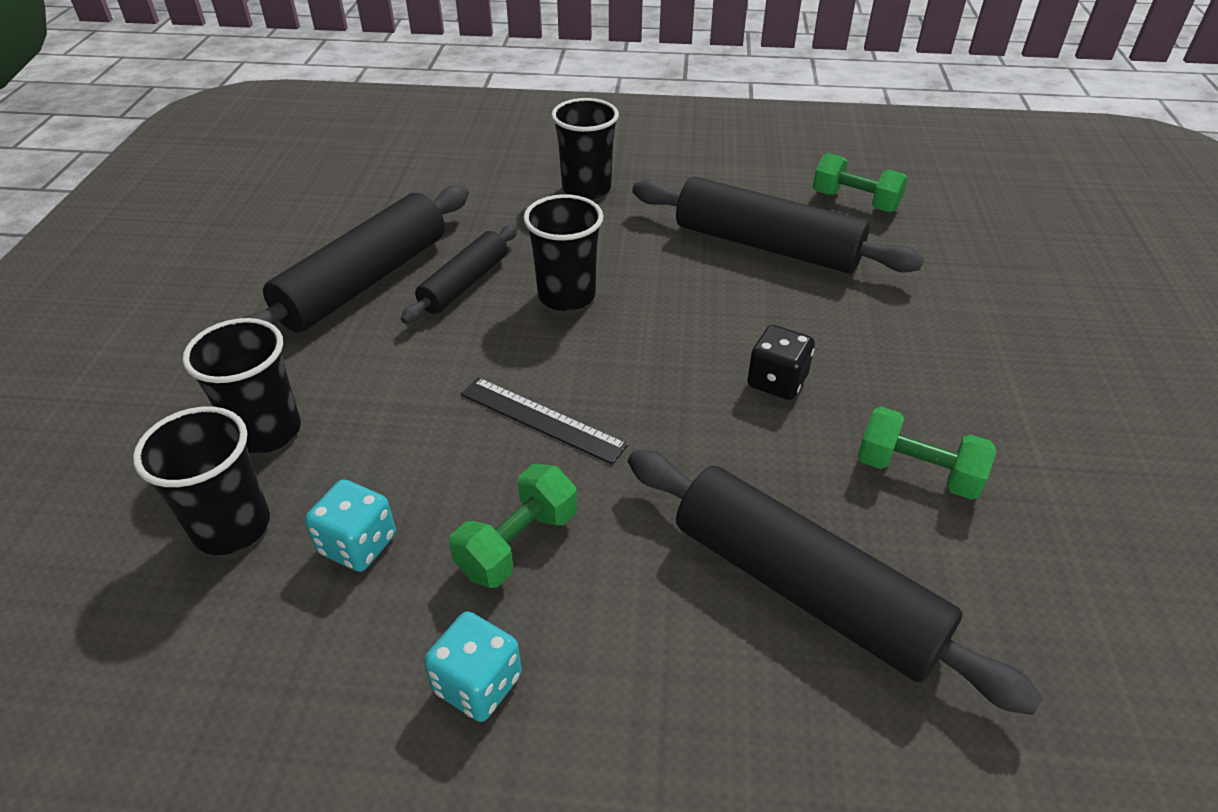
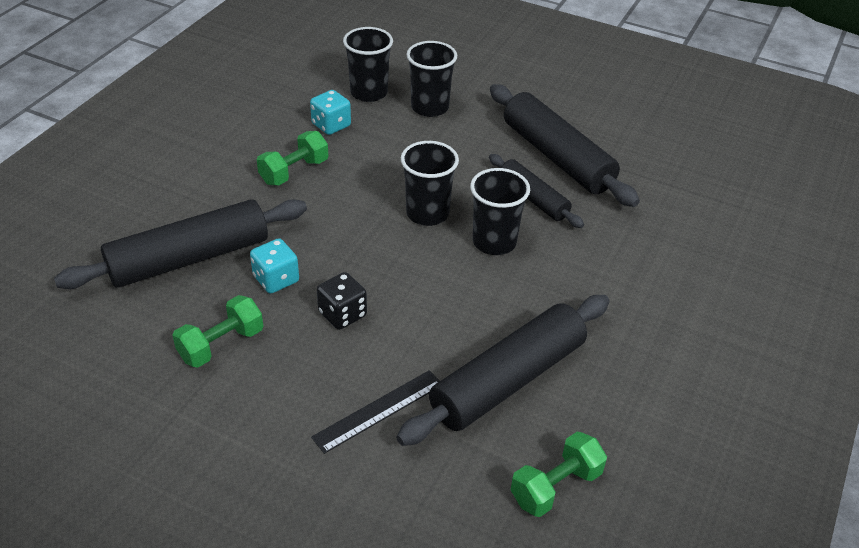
camera: 110 degrees right, 0 degrees up
(478, 684) = (229, 145): turquoise dice -> turquoise dice (276, 279)
(518, 543) = (294, 172): green dumbbell -> green dumbbell turned 75 degrees clockwise
(542, 419) = (377, 200): black ruler -> black ruler (379, 411)
(586, 188) = (648, 295): black cup -> black cup (427, 213)

